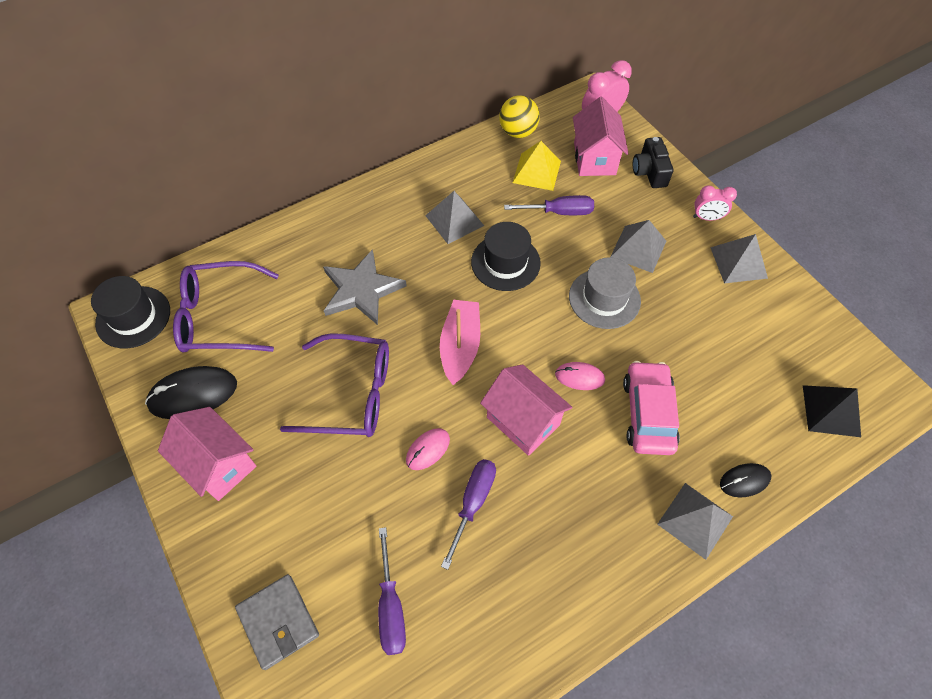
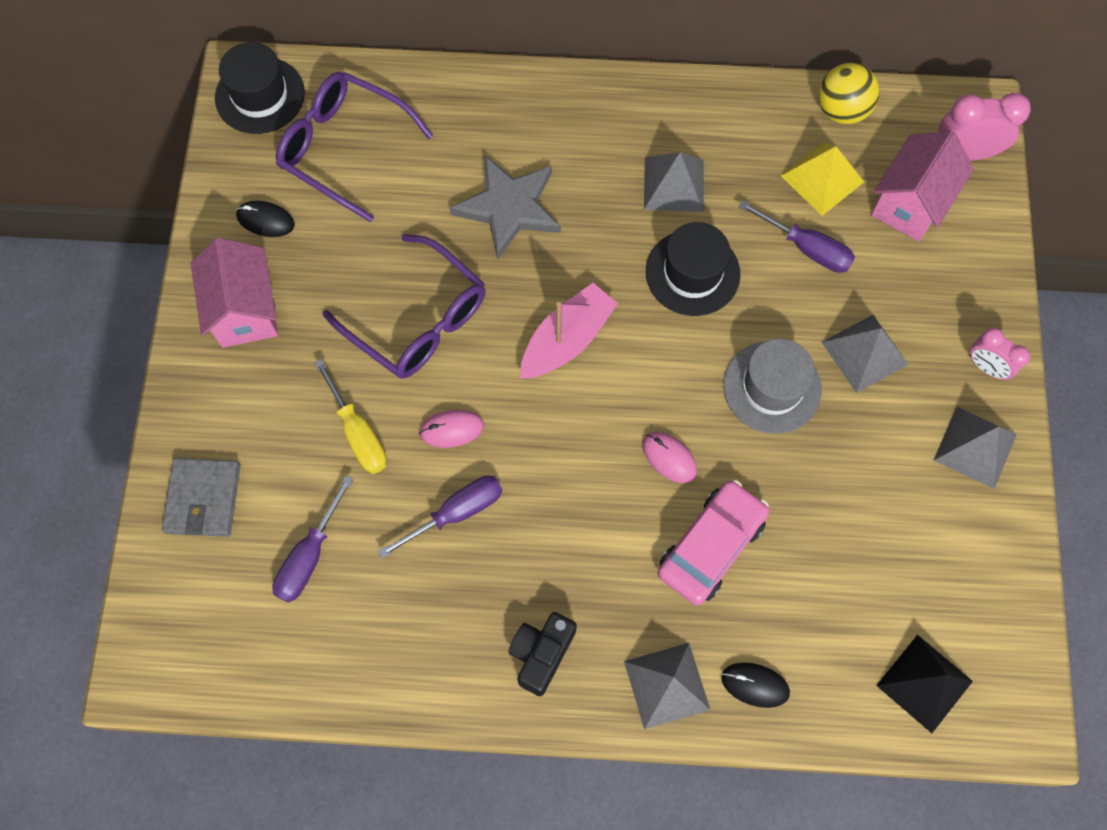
camera: 35 degrees right, 10 degrees up
(193, 394) = (265, 220): black mouse -> black mouse, size x0.57
(363, 495) = (357, 432): none -> yellow screwdriver
(523, 421) = (570, 464): pink house -> none
(649, 172) = (966, 263): black camera -> black camera (541, 654)

